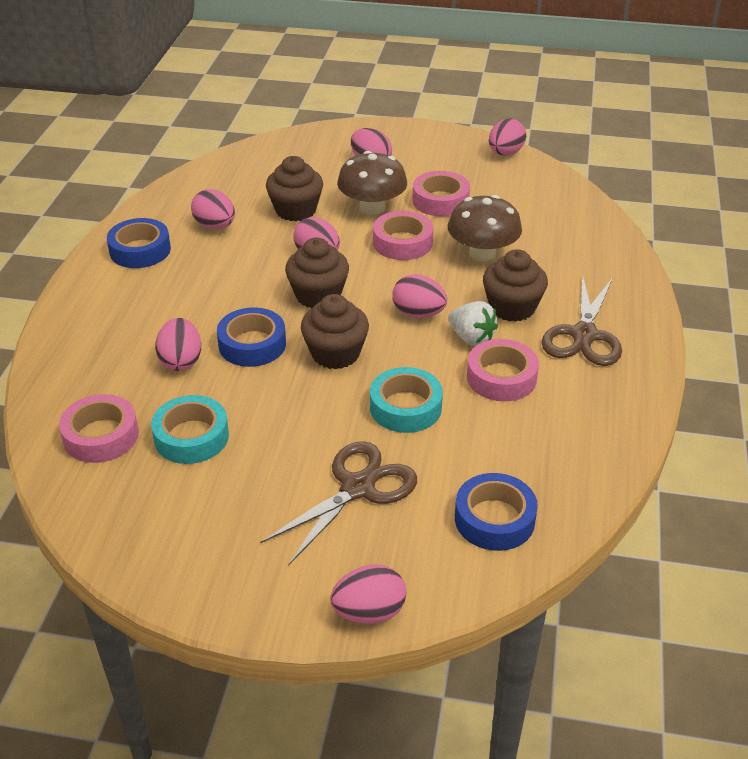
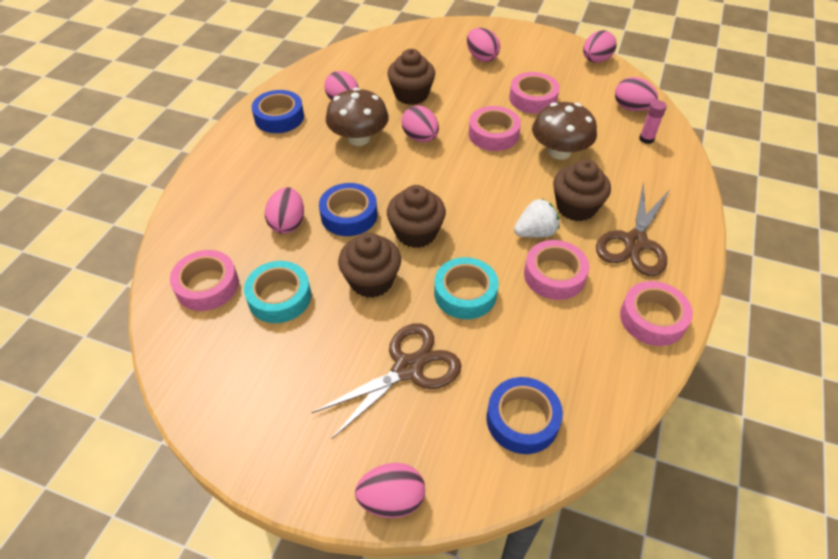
camera: 10 degrees right, 10 degrees up
(318, 295) = (413, 175): brown cupcake -> brown cupcake (371, 280)
(372, 207) = (474, 98): brown mushroom -> brown mushroom (359, 138)
(418, 313) = (494, 203): pink egg -> pink egg (631, 108)
(471, 338) = (535, 232): white strawberry -> white strawberry turned 75 degrees counterclockwise
(578, 230) = (646, 139): none -> pink glue stick
(616, 406) = (652, 318): none -> pink tape

